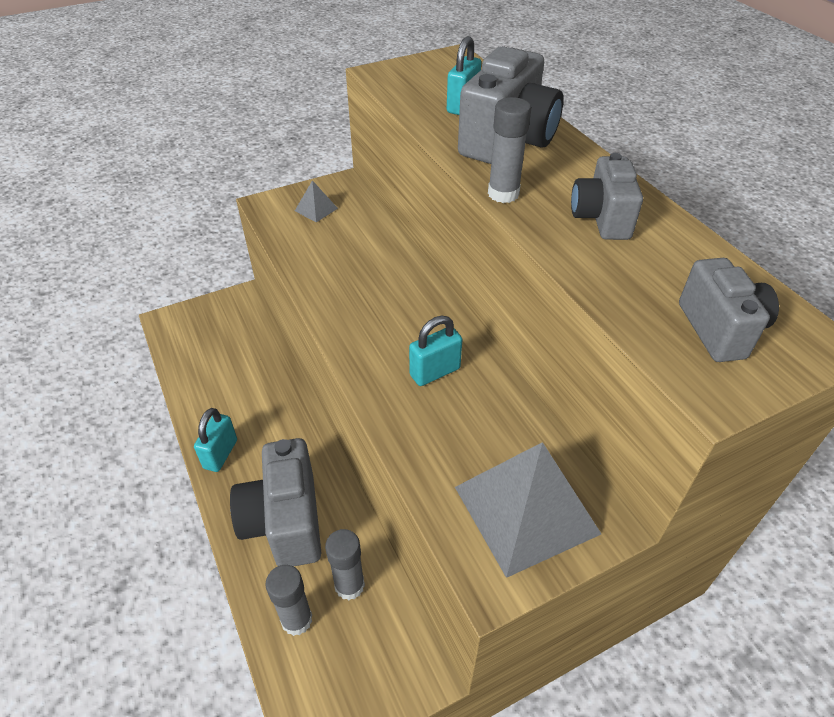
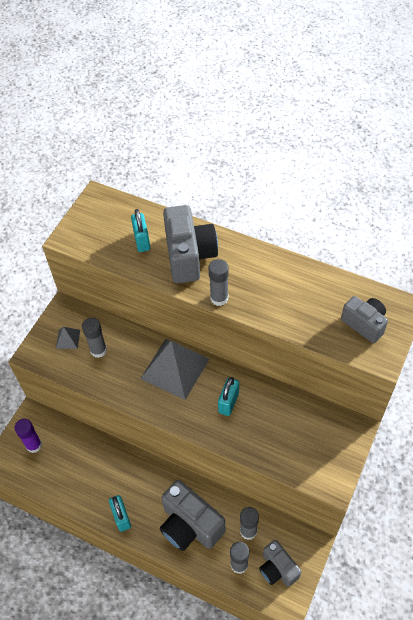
camera: 35 degrees left, 10 degrees up
(213, 324) = (34, 445): none -> purple glue stick
(336, 235) = (98, 350): none -> grey glue stick
(525, 510) = (322, 444): grey pyramid -> grey pyramid (175, 368)
(601, 219) = (275, 287): grey camera -> grey camera (277, 569)

